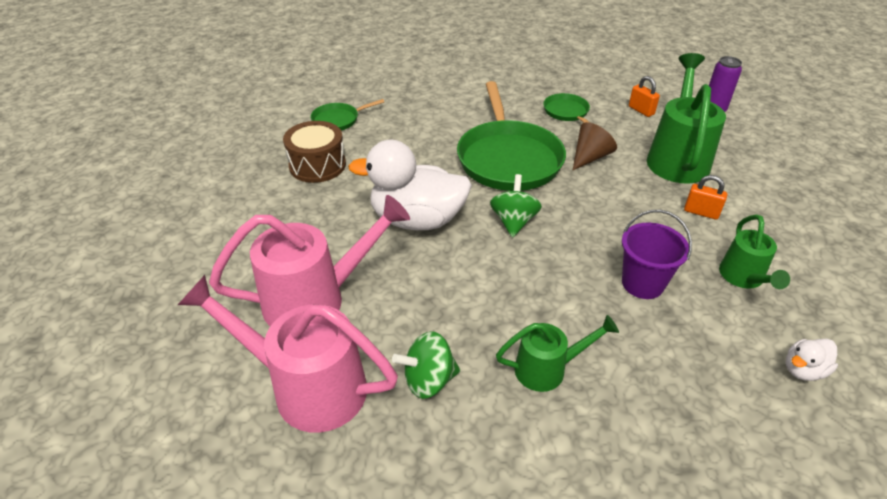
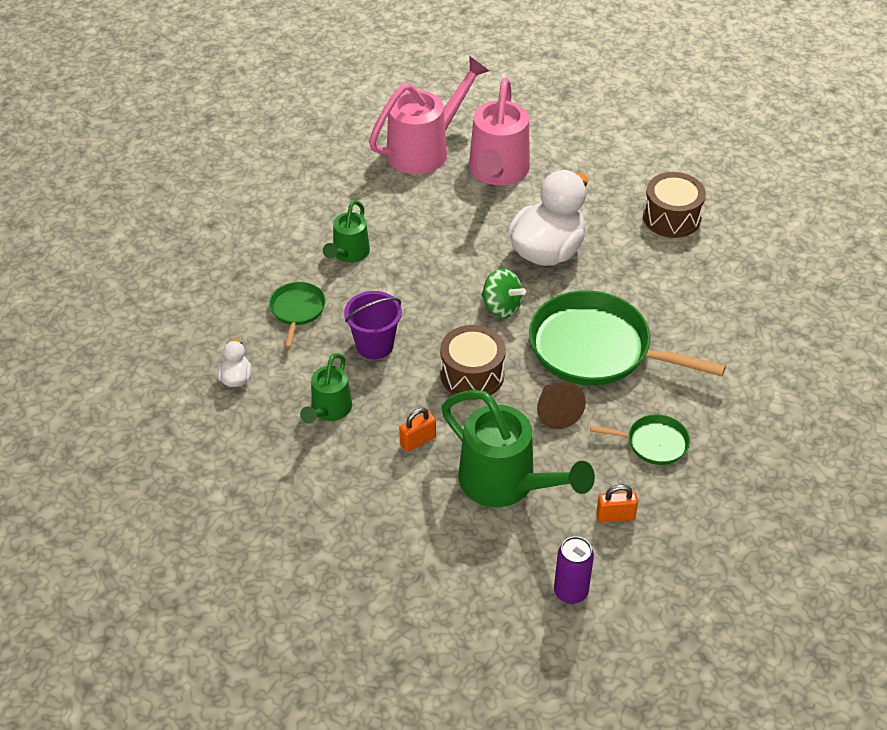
camera: 120 degrees right, 5 degrees up
(338, 120) = (748, 254): green pan -> green pan (297, 310)
(428, 380) = (387, 199): green spinning top -> none
(604, 210) = (472, 374): none -> brown drum
(743, 278) = (329, 410): green watering can -> green watering can turned 105 degrees counterclockwise

